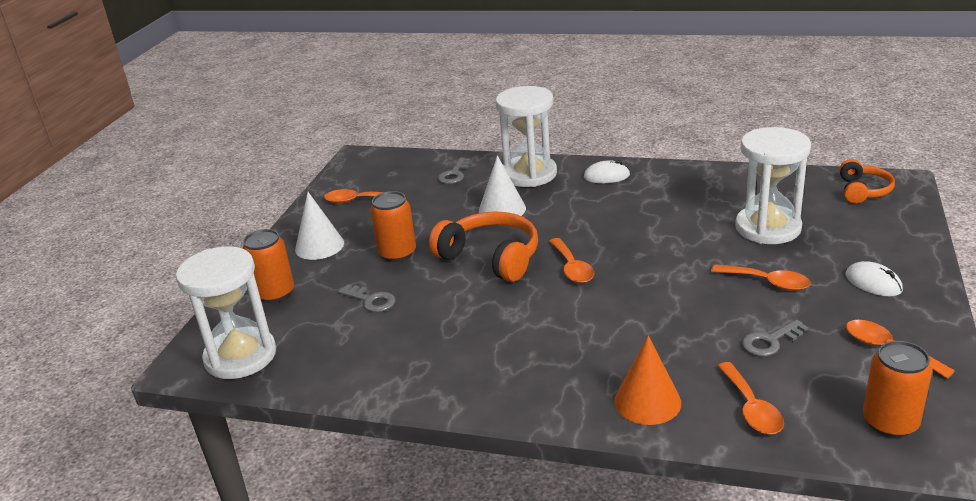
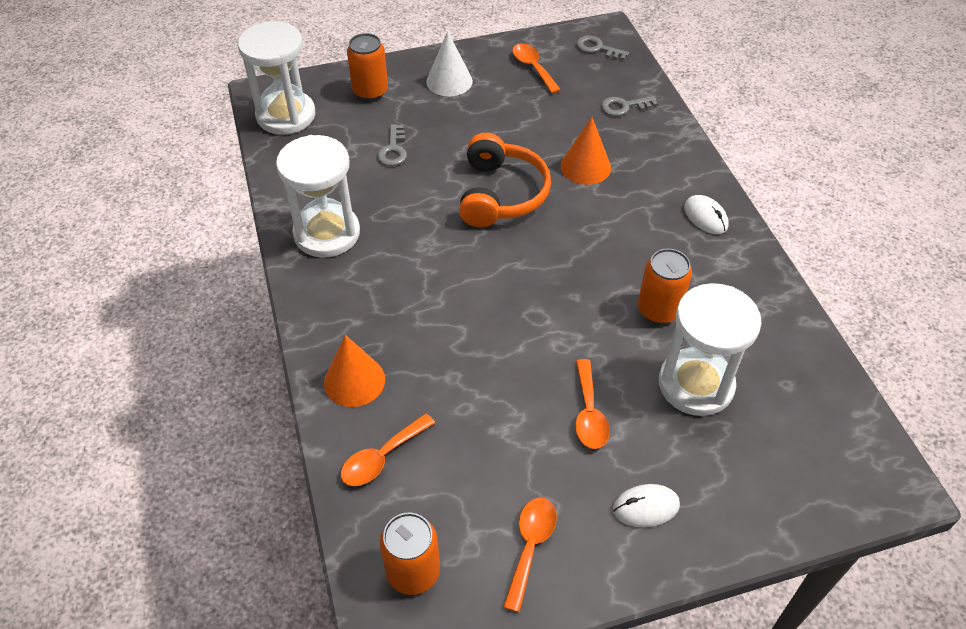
camera: 55 degrees right, 20 degrees up
(397, 253) = (469, 132): orange can -> orange can (658, 309)
(502, 209) = (585, 166): white cone -> orange cone
(529, 174) = (664, 158): white hourglass -> white hourglass (327, 233)
(572, 268) = (520, 256): orange spoon -> none
(770, 341) = (488, 444): grey key -> grey key (597, 48)
(863, 190) = (847, 453): orange headphones -> none
(873, 283) = (646, 507): white mouse -> white mouse turned 60 degrees clockwise

